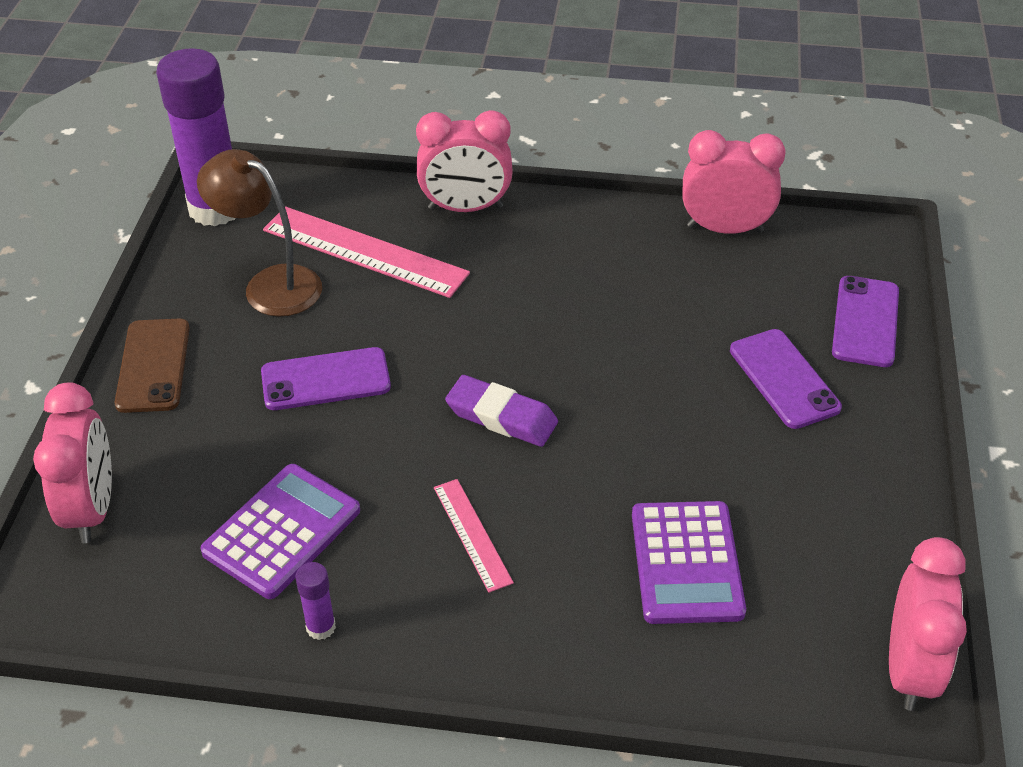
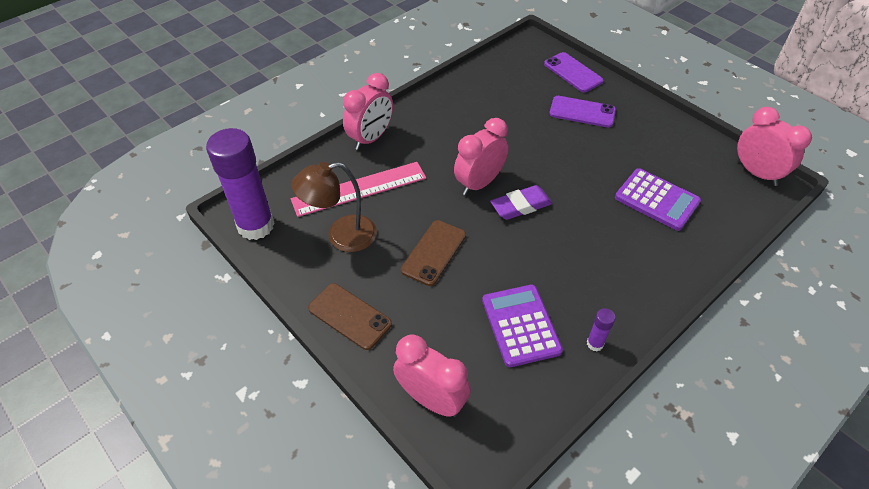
camera: 50 degrees left, 5 degrees up
(325, 380) = (434, 252): purple phone -> brown phone
(472, 534) = (583, 257): pink ruler -> none
(725, 229) = (479, 74): pink clock -> pink clock (479, 183)

